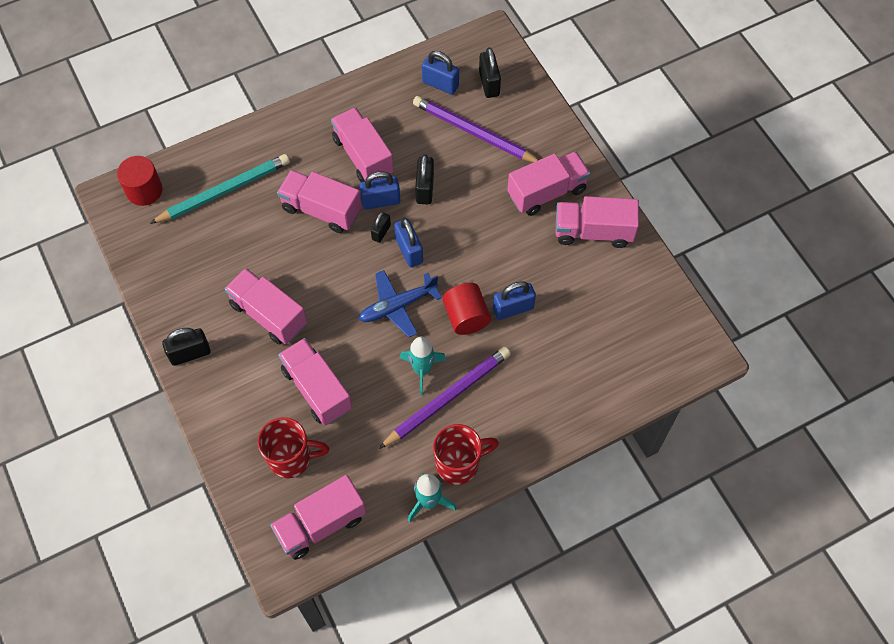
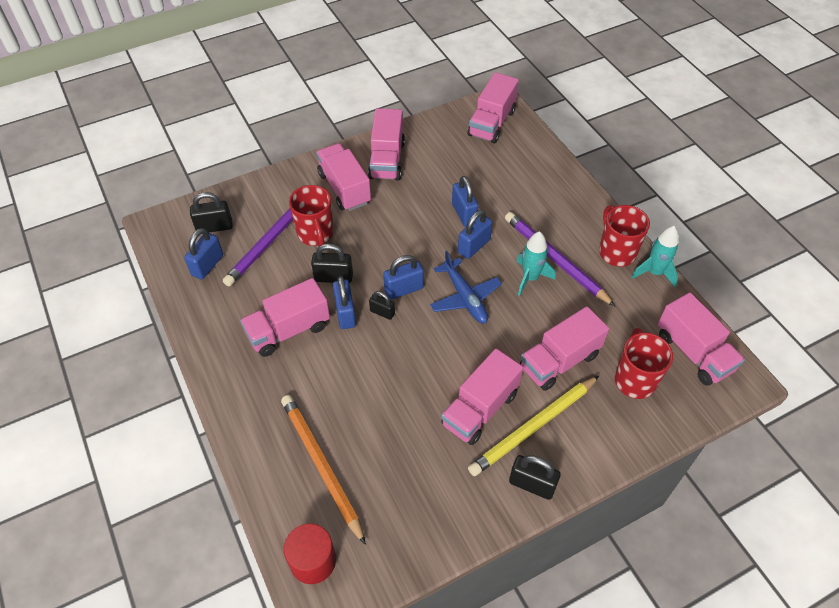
camera: 90 degrees left, 10 degrees down
(190, 353) = (532, 484): black padlock -> black padlock turned 45 degrees counterclockwise
(224, 191) = (322, 466): turquoise pencil -> orange pencil
(246, 359) = (533, 427): none -> yellow pencil
(321, 210) = (353, 366): pink truck -> pink truck (491, 123)
(466, 317) = (474, 246): red cylinder -> blue padlock
(480, 170) = (315, 234): none -> red mug

